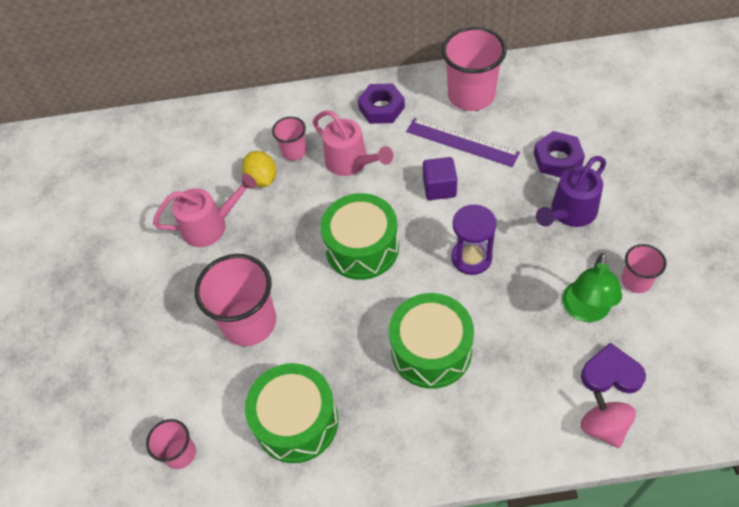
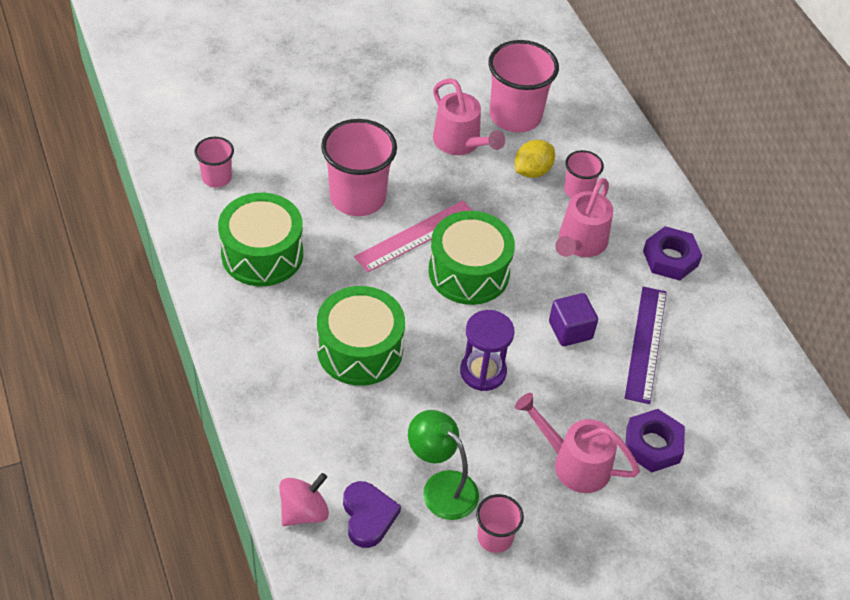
camera: 65 degrees right, 5 degrees down
(310, 281) = (416, 236): none -> pink ruler
(471, 95) = (724, 344): pink cup -> pink cup (515, 116)
(569, 213) = (573, 463): purple watering can -> pink watering can
(585, 311) = (441, 487): green lamp -> green lamp turned 45 degrees clockwise

